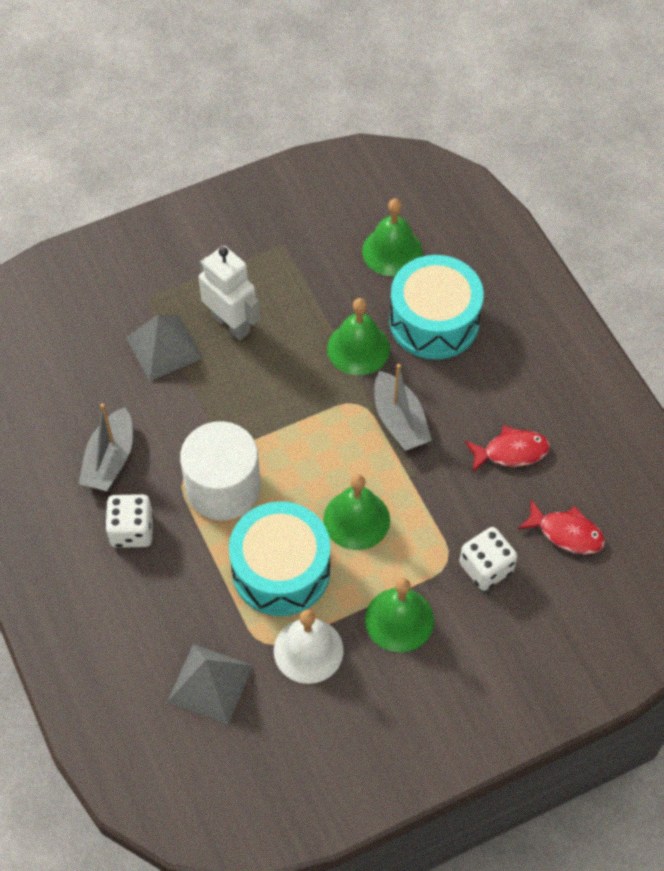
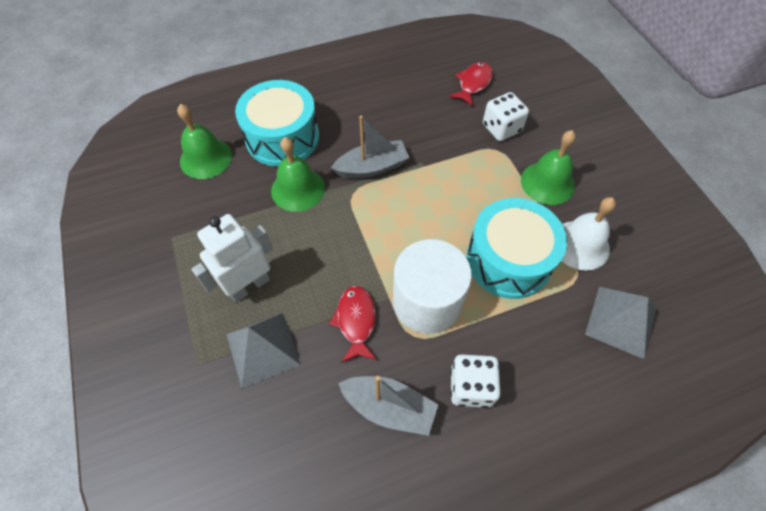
camera: 85 degrees left, 0 degrees up
(356, 519) = (461, 203): green bell -> none
(511, 452) = (406, 105): red fish -> red fish (356, 321)

